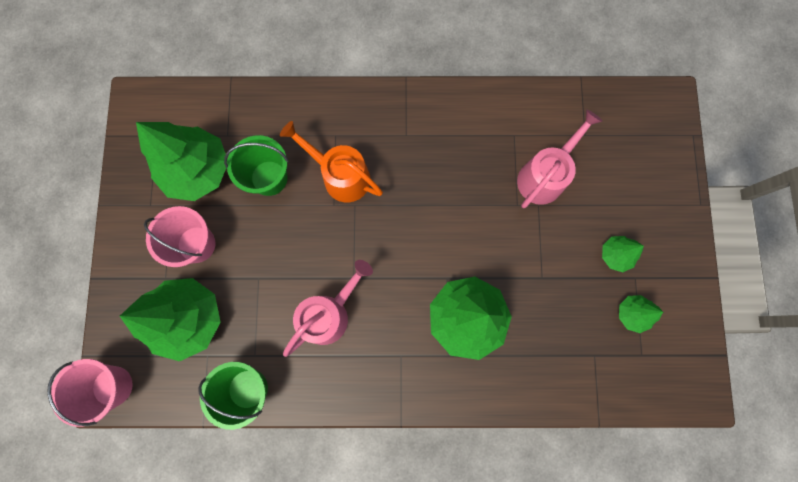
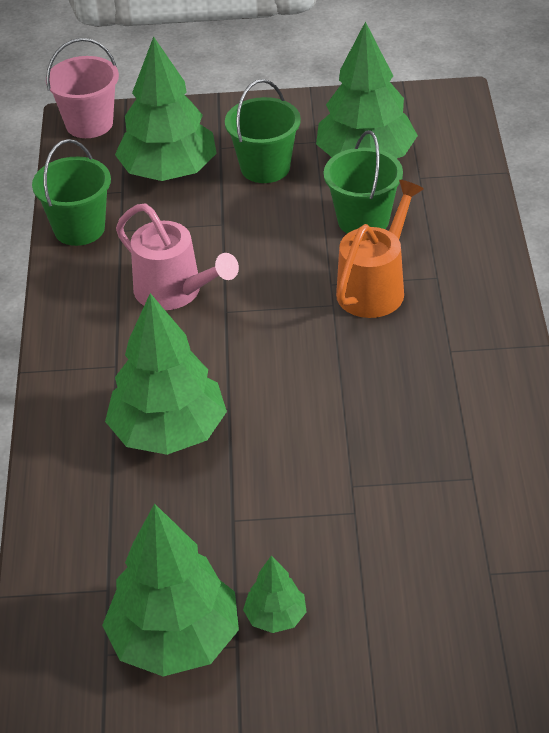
camera: 90 degrees right, 35 degrees down
(196, 244) = (265, 167): pink bucket -> green bucket
(545, 175) = (407, 519): pink watering can -> none
(632, 314) = (175, 640): green tree -> green tree, size x2.11

